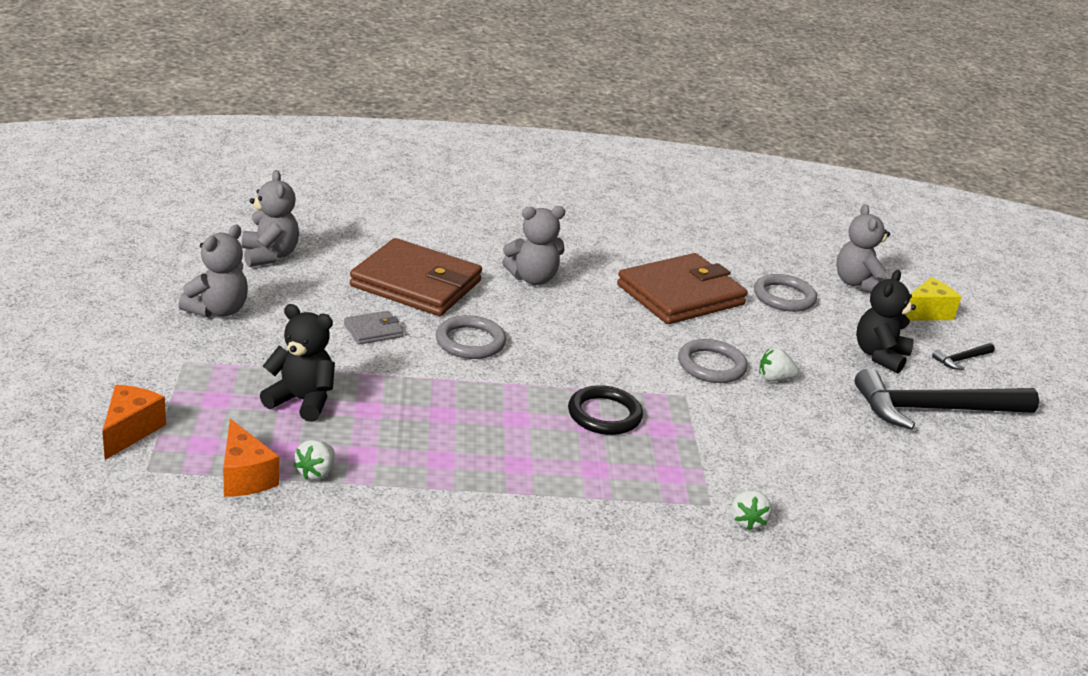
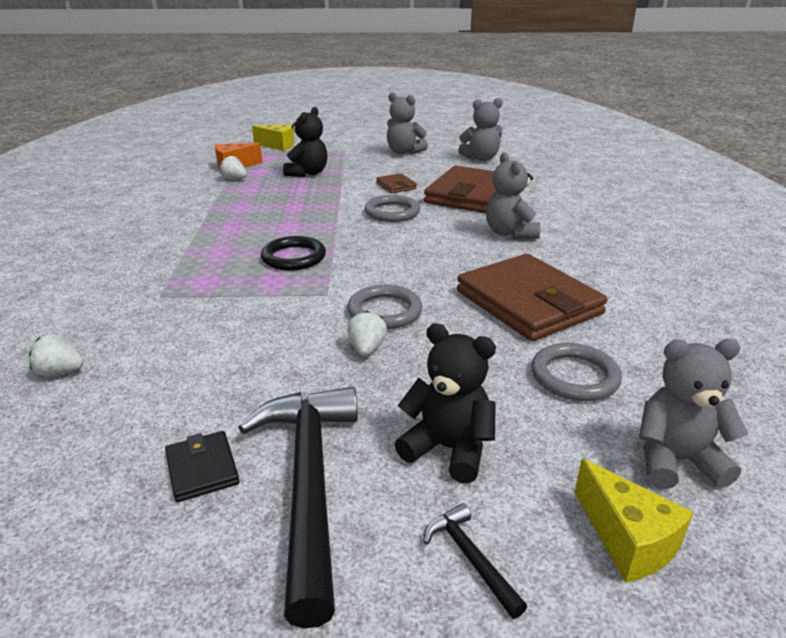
camera: 95 degrees right, 0 degrees up
(130, 431) = (278, 146): orange cheese -> yellow cheese
(373, 331) = (396, 186): grey wallet -> brown wallet
(747, 521) = (128, 311): white strawberry -> white strawberry (60, 371)
(941, 453) = (202, 469): none -> black wallet

